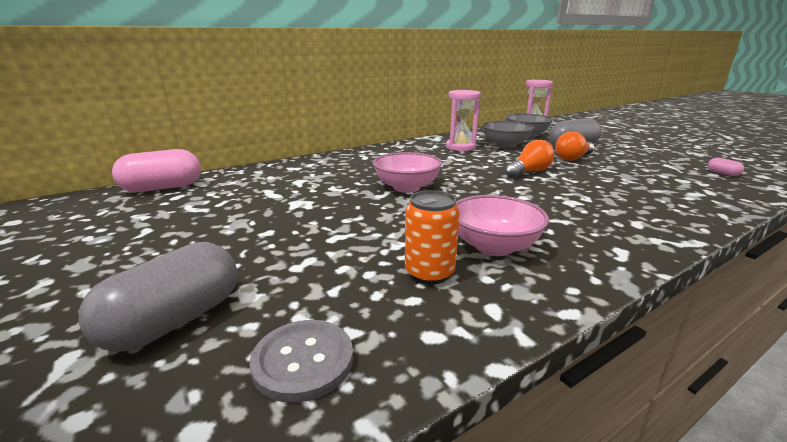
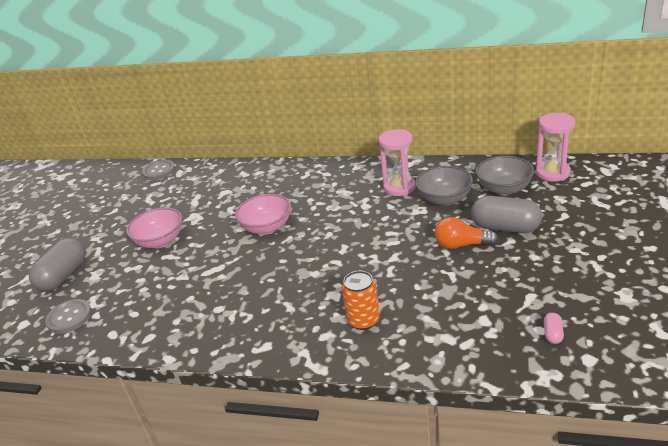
camera: 50 degrees right, 10 degrees up
(163, 188) = (159, 171): pink capsule -> grey button
(175, 320) = (64, 276): grey capsule -> grey capsule turned 60 degrees counterclockwise
(429, 273) = (162, 303): orange can -> orange can (363, 320)
(494, 246) = (216, 304): pink bowl -> pink bowl (160, 241)
(529, 172) = (380, 247): orange light bulb -> none

